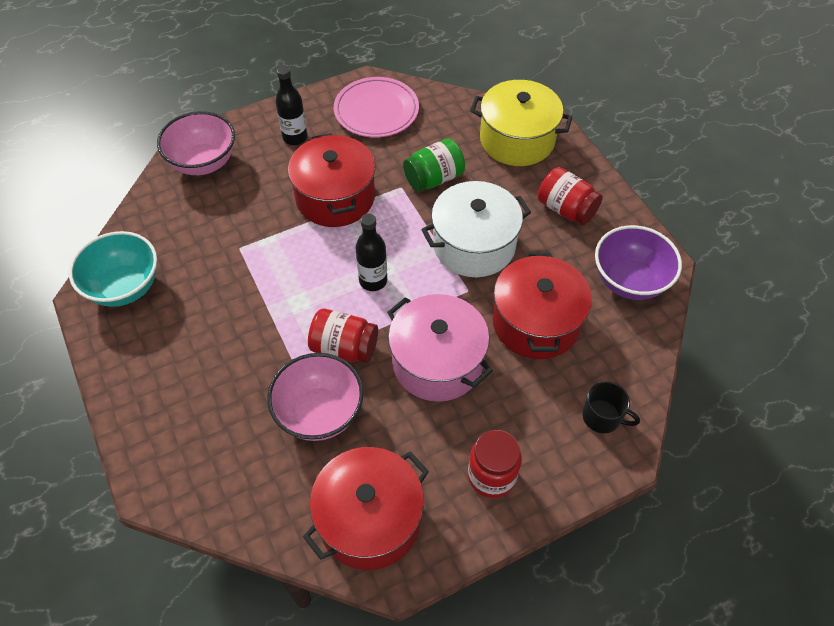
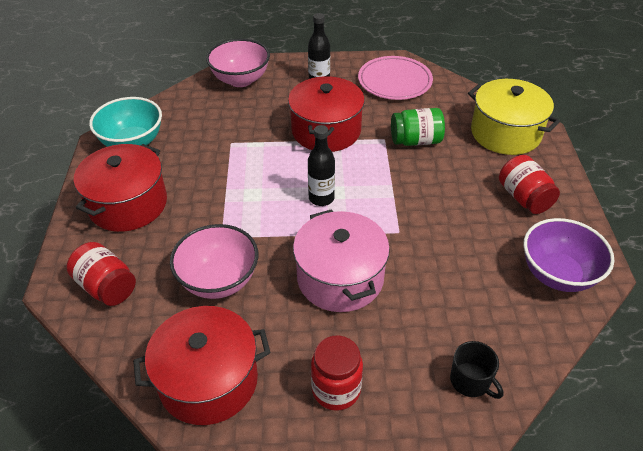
camera: 25 degrees right, 10 degrees down
(344, 347) = (268, 239): red jar -> red jar (106, 287)
(474, 245) = (423, 199): white pot -> none
(536, 322) = (447, 278): red pot -> red pot (128, 204)

